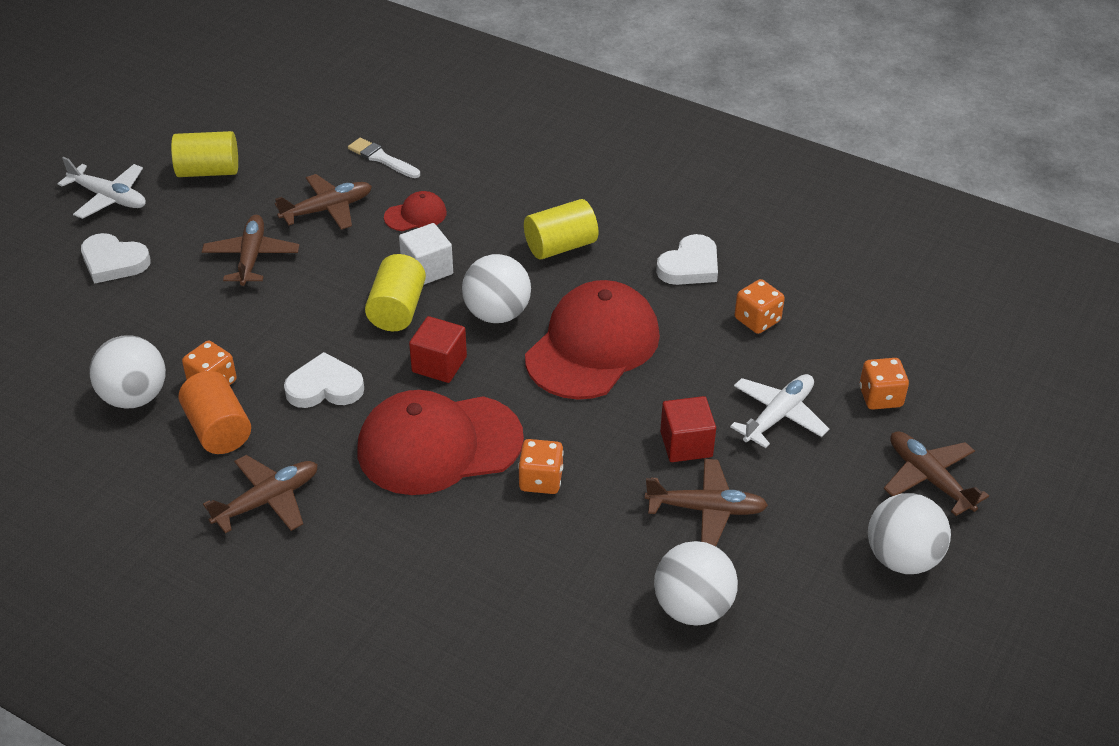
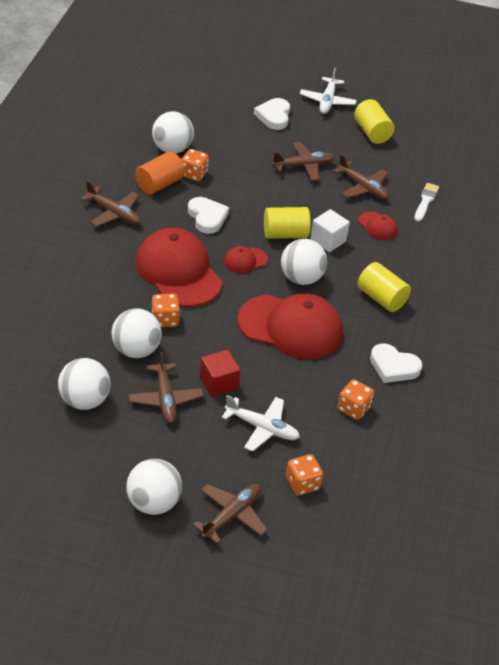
camera: 70 degrees right, 0 degrees up
(439, 364) = (245, 260): red cube -> red cap
(598, 526) = (136, 350): none -> white ball

